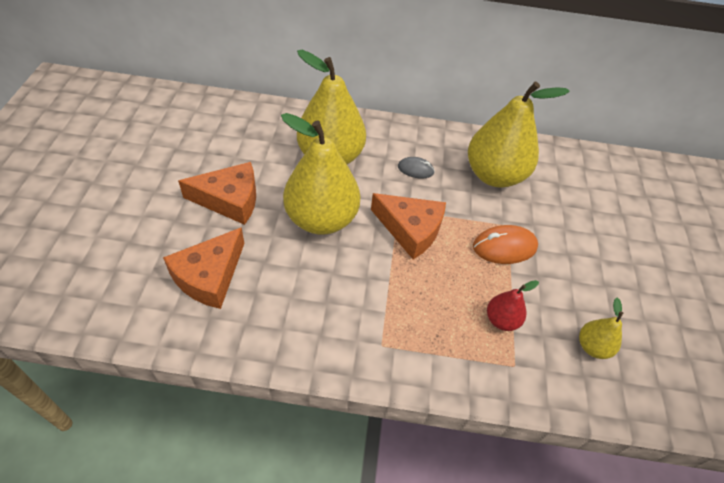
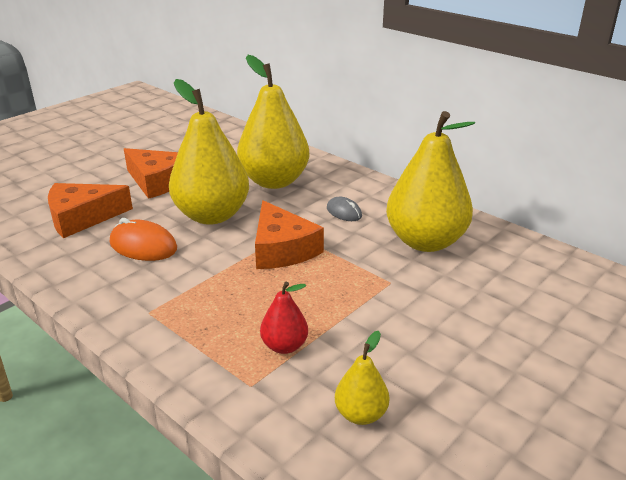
camera: 40 degrees right, 20 degrees down
(504, 247) = (363, 296): orange mouse -> orange mouse (143, 246)

